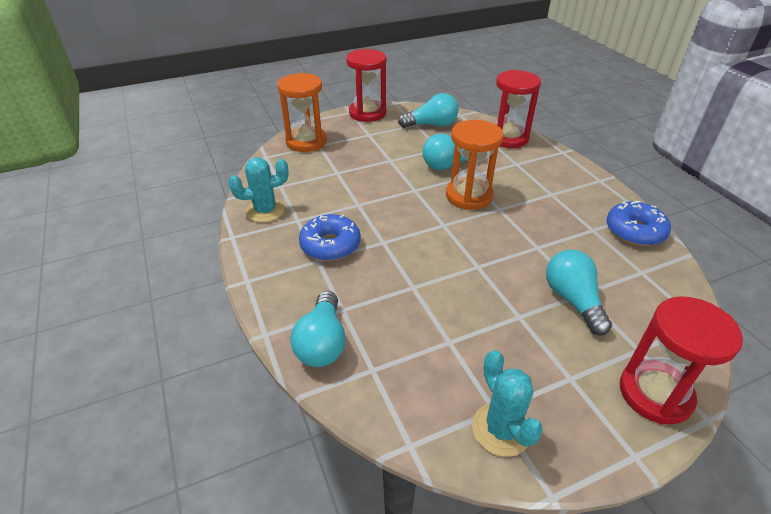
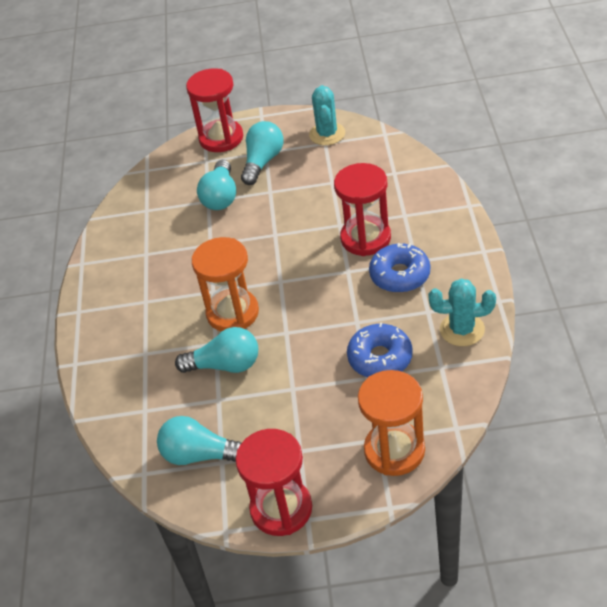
camera: 155 degrees left, 5 degrees up
(322, 342) = (425, 193): turquoise light bulb -> turquoise light bulb (262, 162)
(508, 138) = (118, 402): red hourglass -> red hourglass (365, 238)
(634, 231) = (111, 246): blue donut -> blue donut (380, 358)

